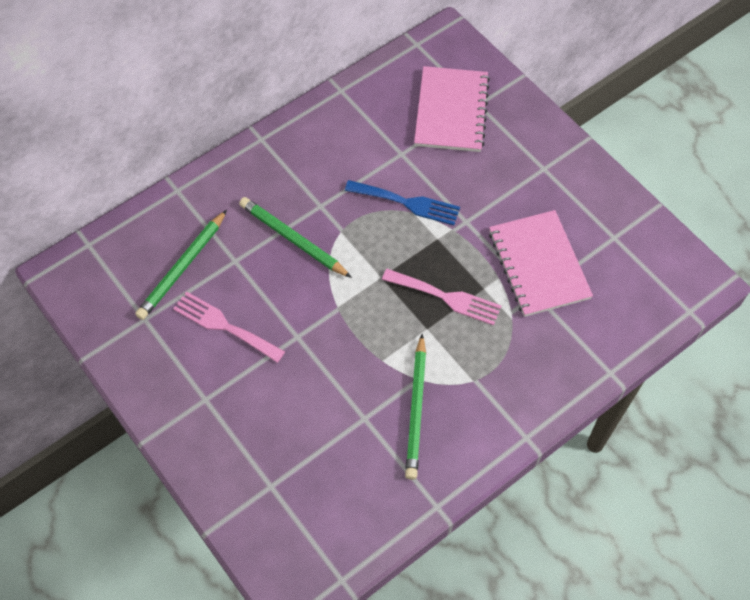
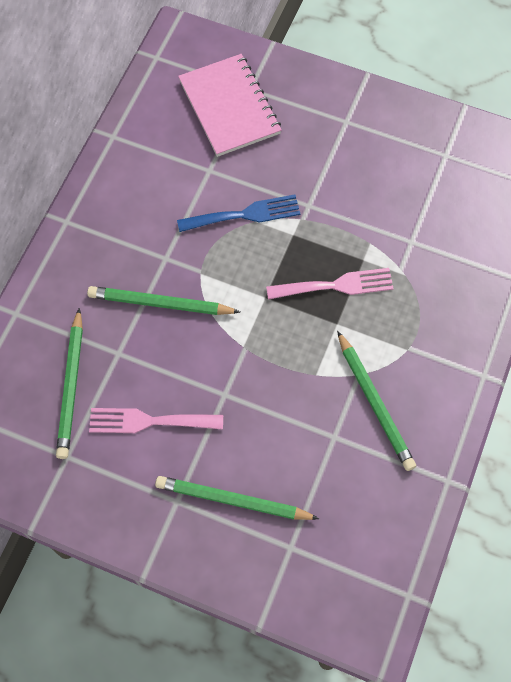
camera: 30 degrees left, 5 degrees up
(249, 422) = (232, 500): none -> green pencil
(538, 265) = (397, 213): pink notebook -> none

